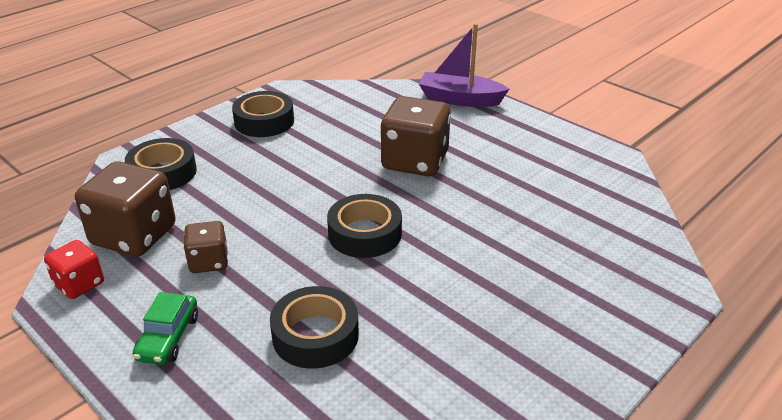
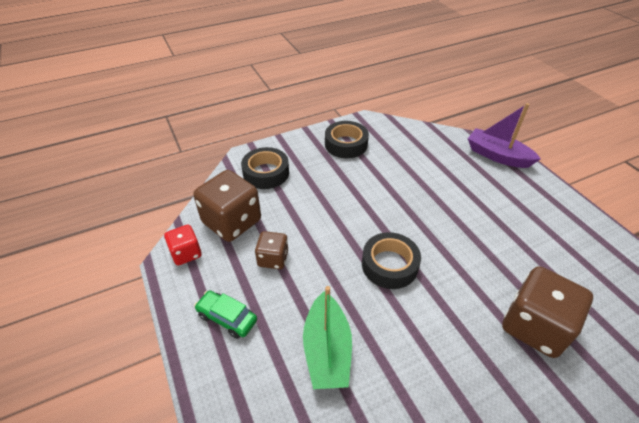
camera: 20 degrees right, 10 degrees up
(168, 337) = (227, 318): green car -> green car turned 90 degrees clockwise
(315, 335) = (327, 350): black tape -> green boat
(415, 161) = (446, 206): brown dice -> brown dice (534, 326)

